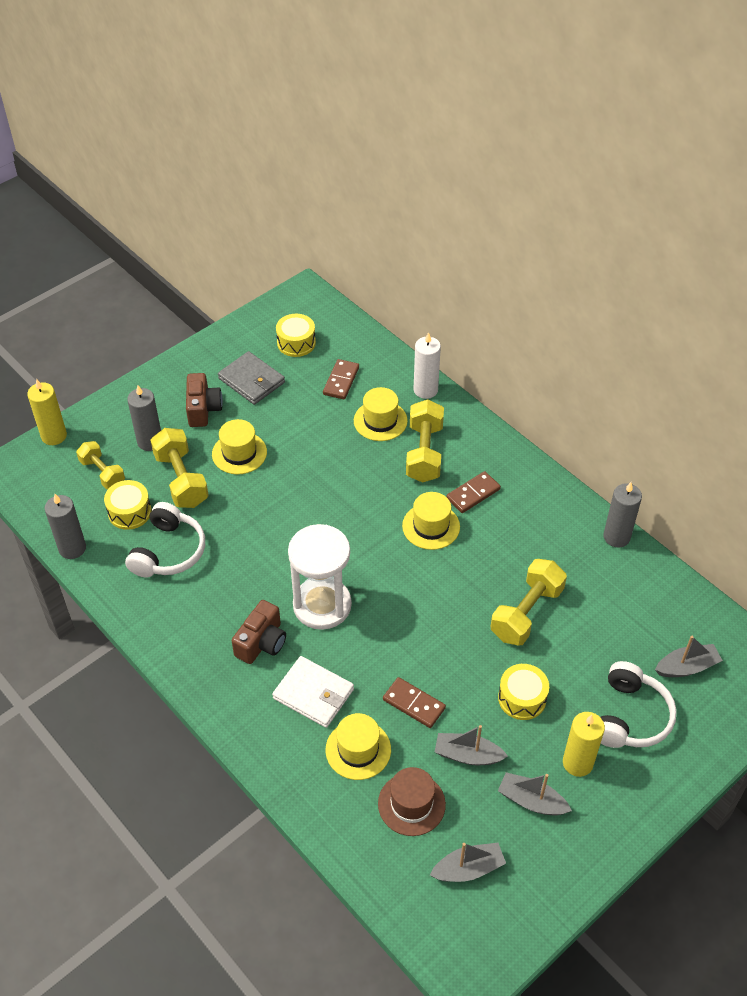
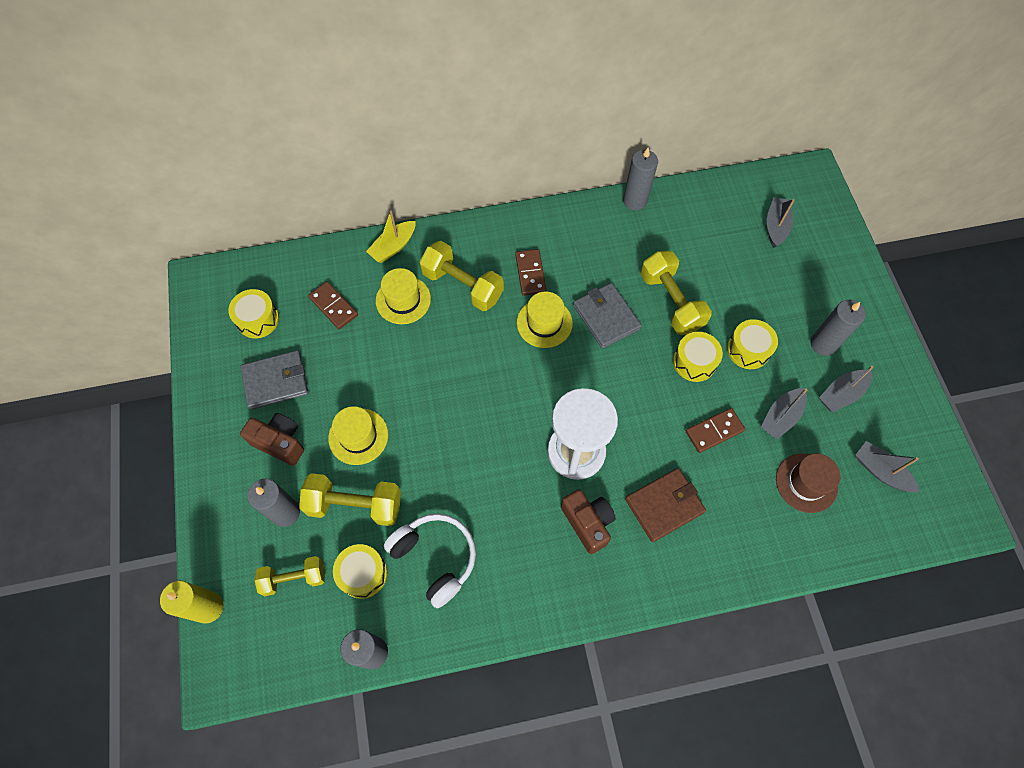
camera: 60 degrees left, 15 degrees up
(313, 694) = (664, 505): white wallet -> brown wallet
(358, 750) = (737, 497): yellow hat -> none
(425, 390) = (393, 247): white candle -> yellow boat
(468, 869) = (880, 471): grey boat -> grey boat turned 60 degrees counterclockwise
(471, 569) = (606, 317): none -> grey wallet
(475, 658) = (694, 362): none -> yellow drum
(577, 763) = (823, 344): yellow candle -> grey candle
(630, 716) = (800, 287): white headphones -> none

